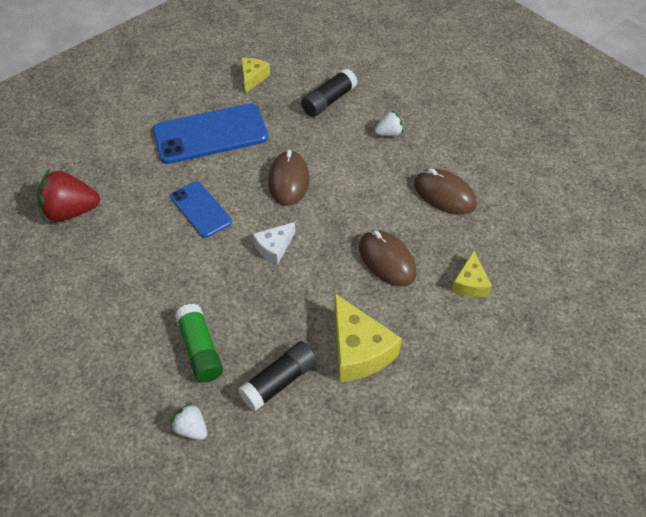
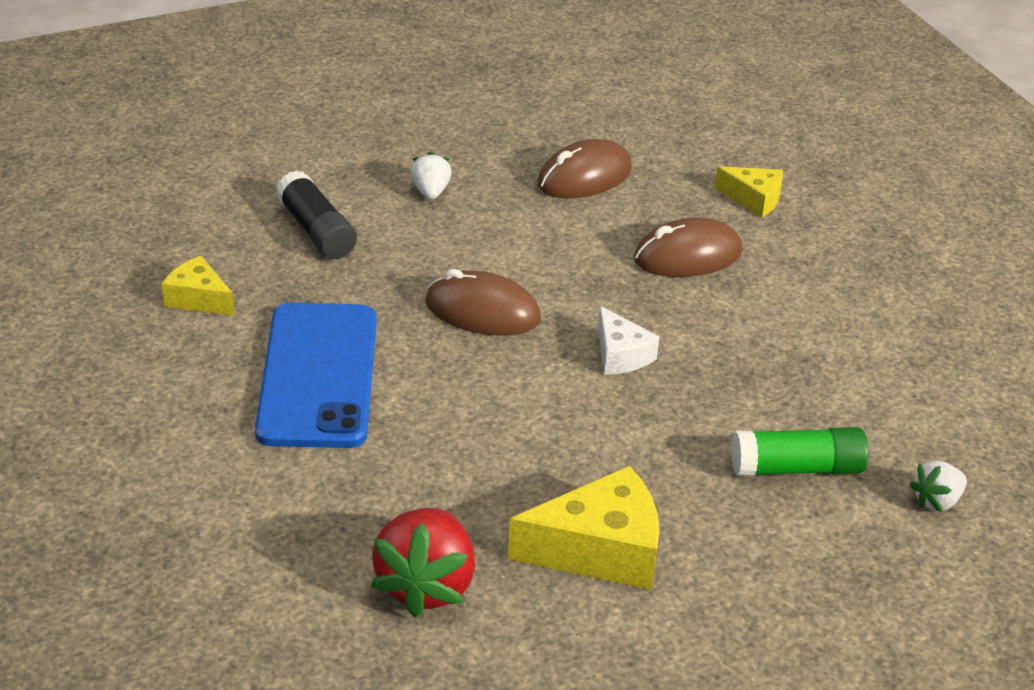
camera: 75 degrees left, 15 degrees down
(201, 209) = (500, 419): blue phone -> none
(279, 381) = (873, 400): black glue stick -> none
(358, 350) = (837, 317): yellow cheese -> yellow cheese (599, 550)

